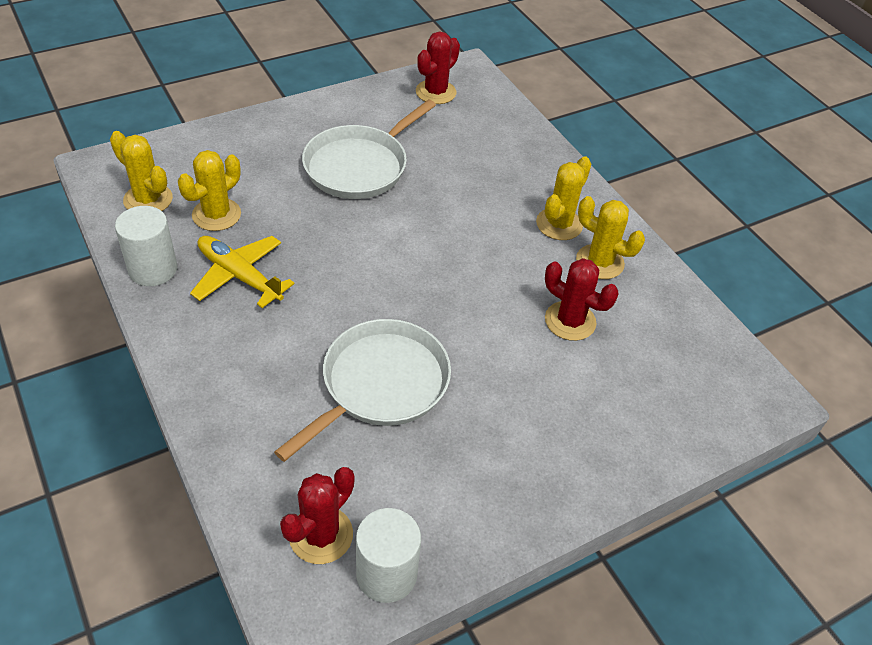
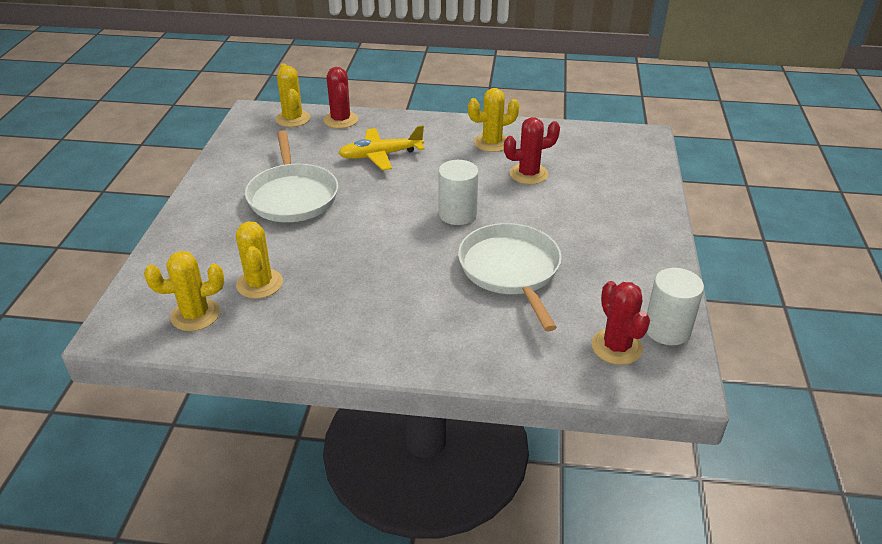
camera: 50 degrees left, 10 degrees down
(153, 269) = (281, 340): white cylinder -> white cylinder (457, 214)
(239, 276) = (341, 296): yellow plane -> yellow plane (381, 155)
(436, 92) = (259, 134): red cactus -> red cactus (341, 120)
(559, 224) = (444, 142): yellow cactus -> yellow cactus (293, 119)

